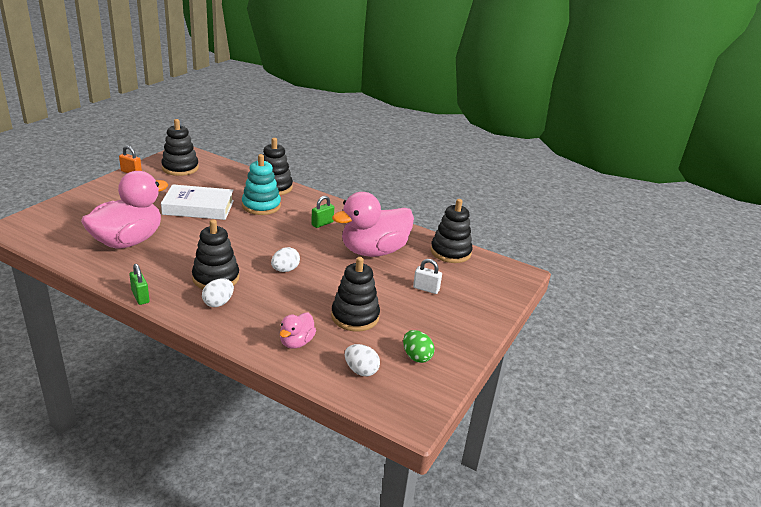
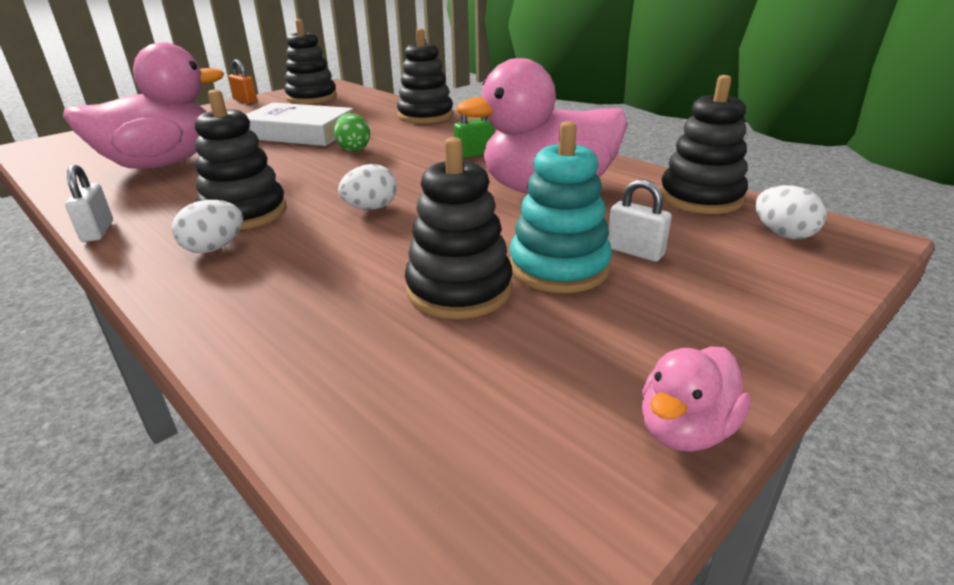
camera: 20 degrees right, 0 degrees up
(140, 297) = (98, 231): green padlock -> white padlock
(261, 206) = (392, 133): turquoise stacking toy -> turquoise stacking toy (559, 267)
(296, 342) = (303, 329): pink duck -> pink duck (685, 430)
(361, 370) = (411, 410): white egg -> white egg (783, 234)
(416, 356) = (571, 390): green egg -> green egg (354, 149)

